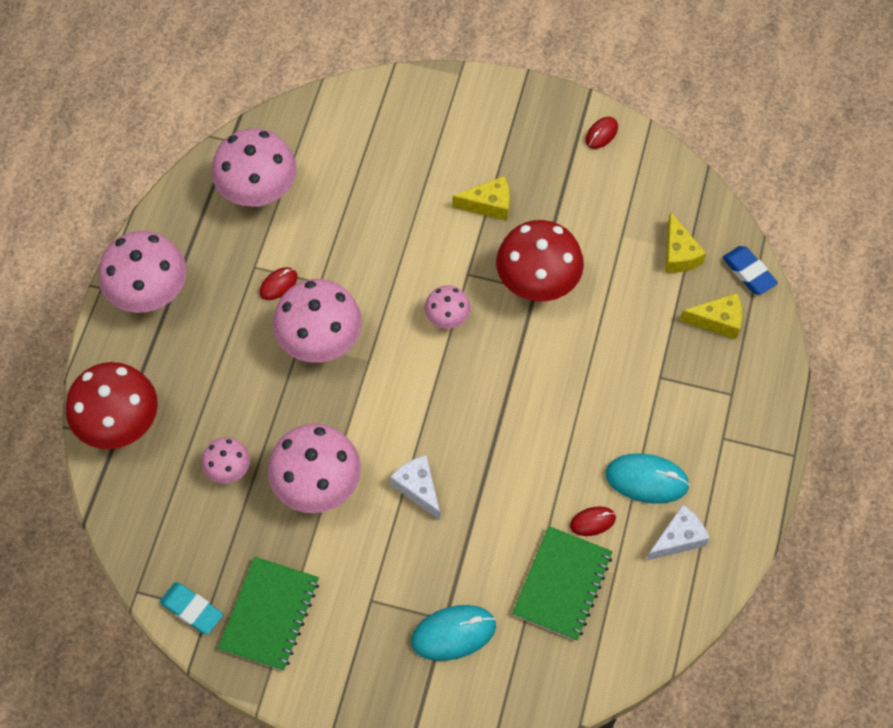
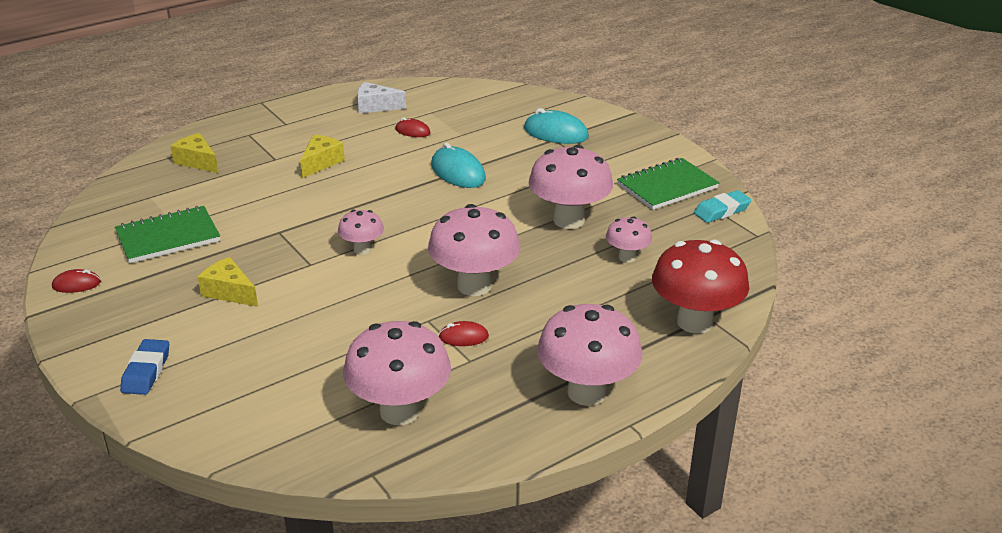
camera: 140 degrees left, 30 degrees down
(192, 610) = (722, 211): turquoise eraser -> turquoise eraser turned 75 degrees clockwise
(418, 488) = (500, 189): white cheese -> none
(537, 284) = (272, 233): red mushroom -> none
(562, 584) = (466, 121): green notebook -> green notebook (168, 237)
(646, 480) = (355, 130): turquoise mouse -> turquoise mouse (458, 172)
(679, 254) = (158, 198): yellow cheese -> yellow cheese (321, 163)
(748, 272) = (137, 169): blue eraser -> blue eraser (146, 371)

